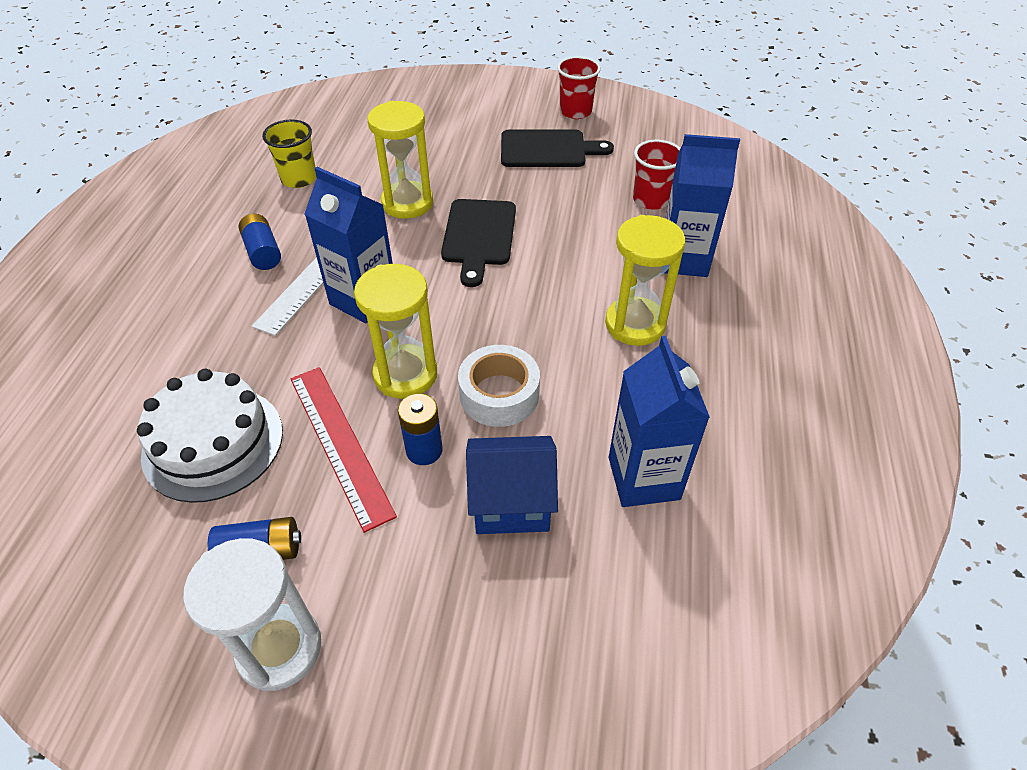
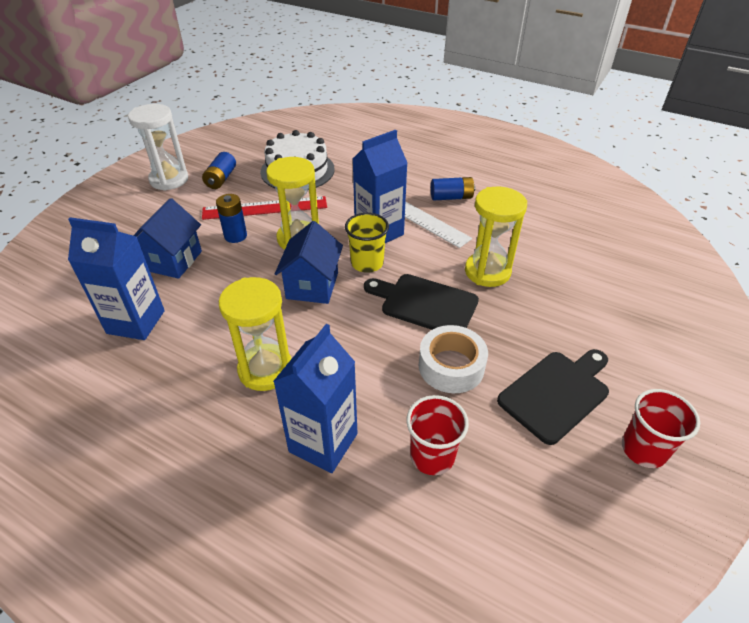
camera: 110 degrees right, 5 degrees down
(299, 179) = (539, 221): yellow cup -> yellow cup (367, 263)
(492, 330) = (312, 286): none -> blue house
(499, 394) = (252, 275): white tape -> white tape (451, 366)
(548, 149) = (556, 393): black cutting board -> black cutting board turned 150 degrees counterclockwise

